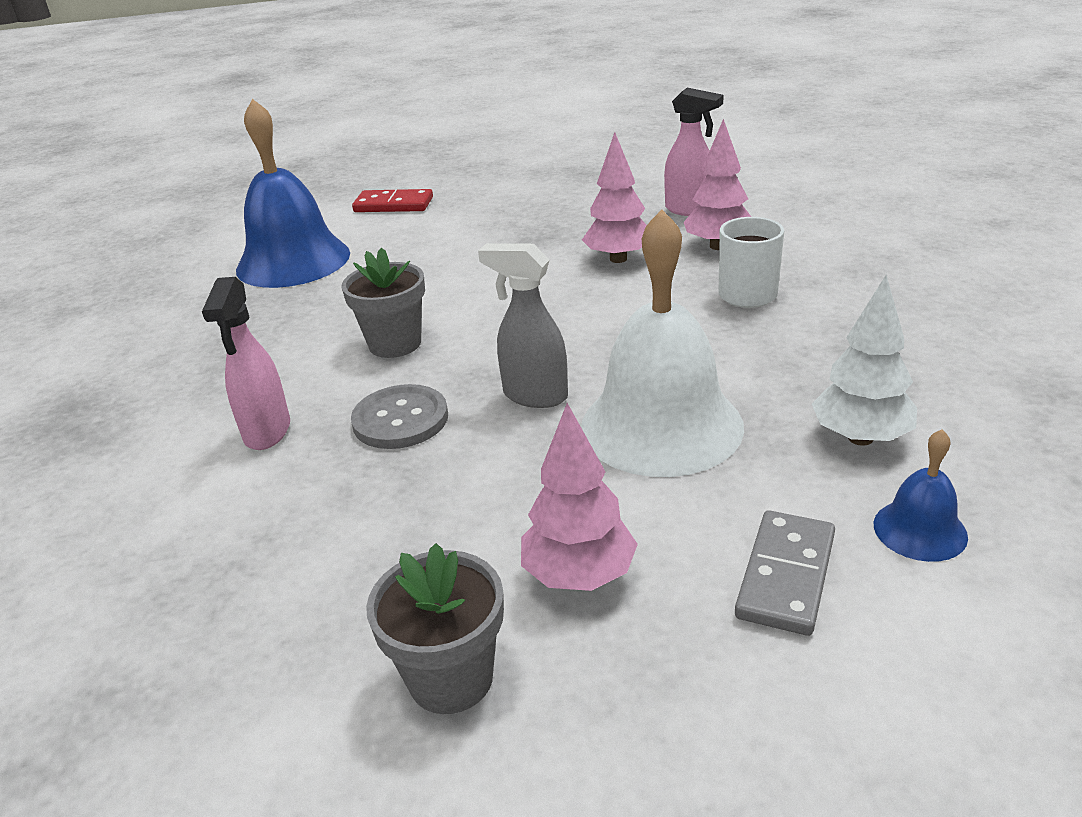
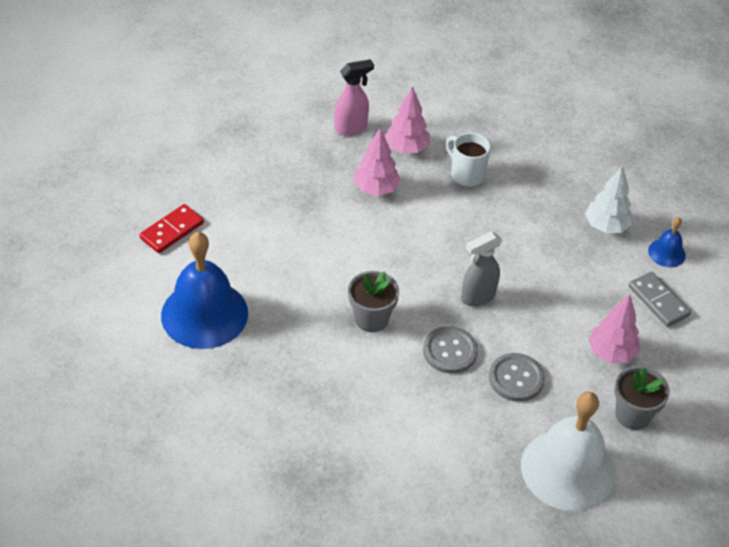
camera: 60 degrees left, 15 degrees up
(267, 432) = (410, 403): pink spray bottle -> none
(406, 499) = (516, 378): none -> grey button
(661, 425) = (542, 273): white bell -> white bell (567, 469)

